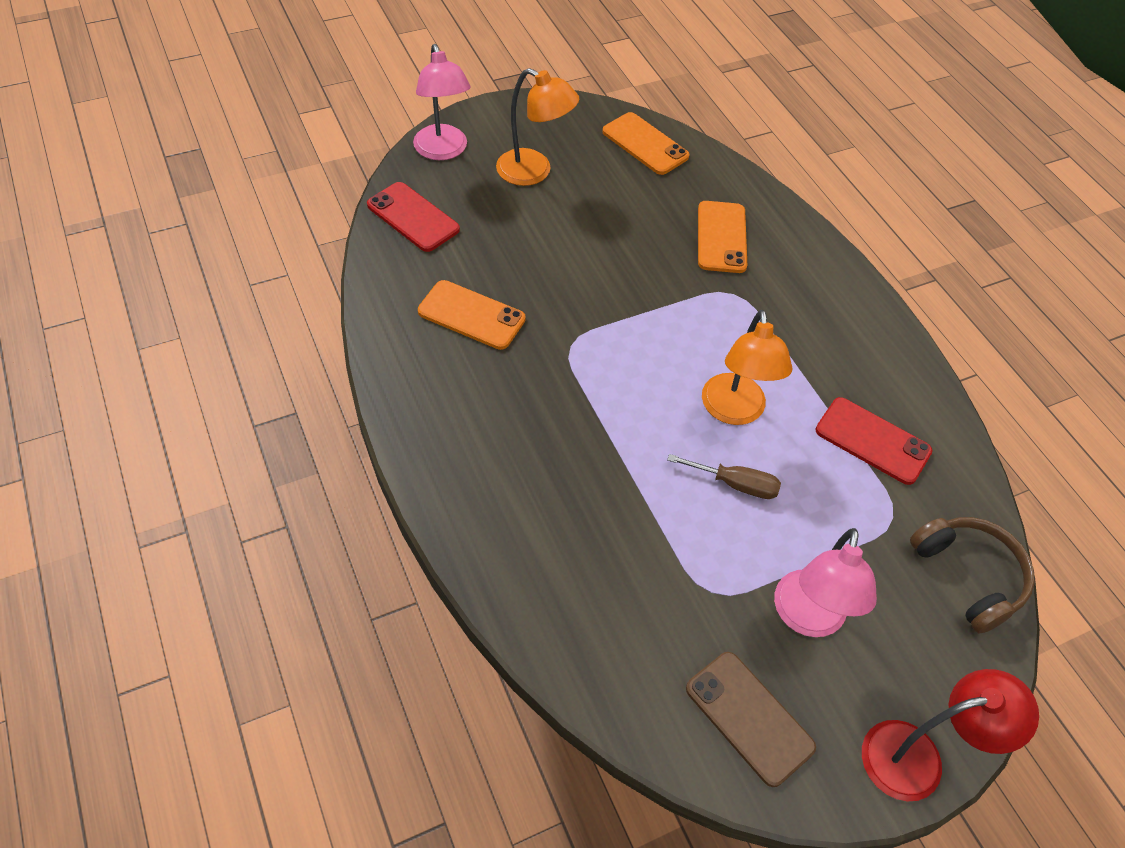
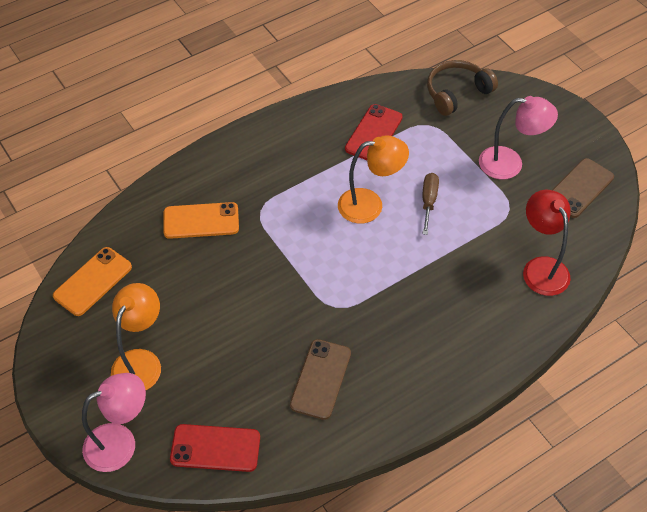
camera: 95 degrees left, 0 degrees up
(413, 217) = (215, 448): red phone -> red phone turned 60 degrees clockwise
(471, 315) = (320, 379): orange phone -> brown phone
(918, 757) = (572, 118): red lamp -> red lamp (541, 268)

